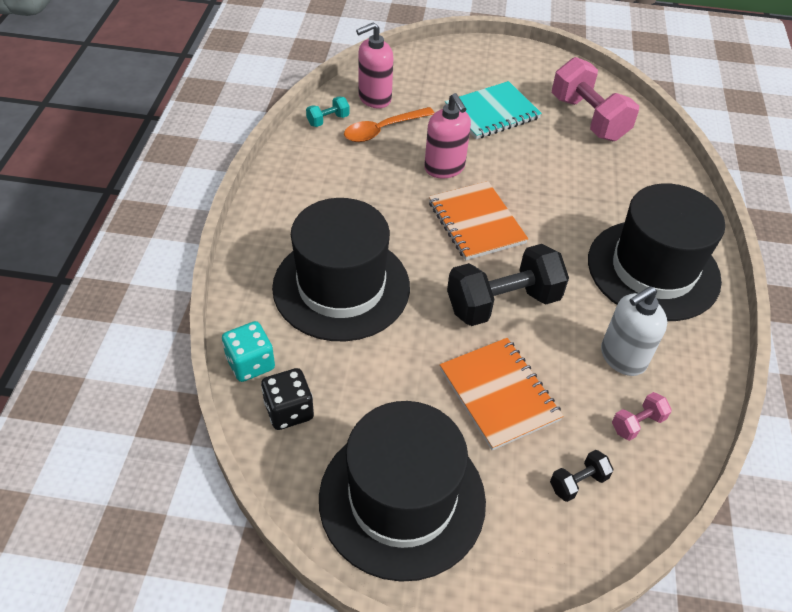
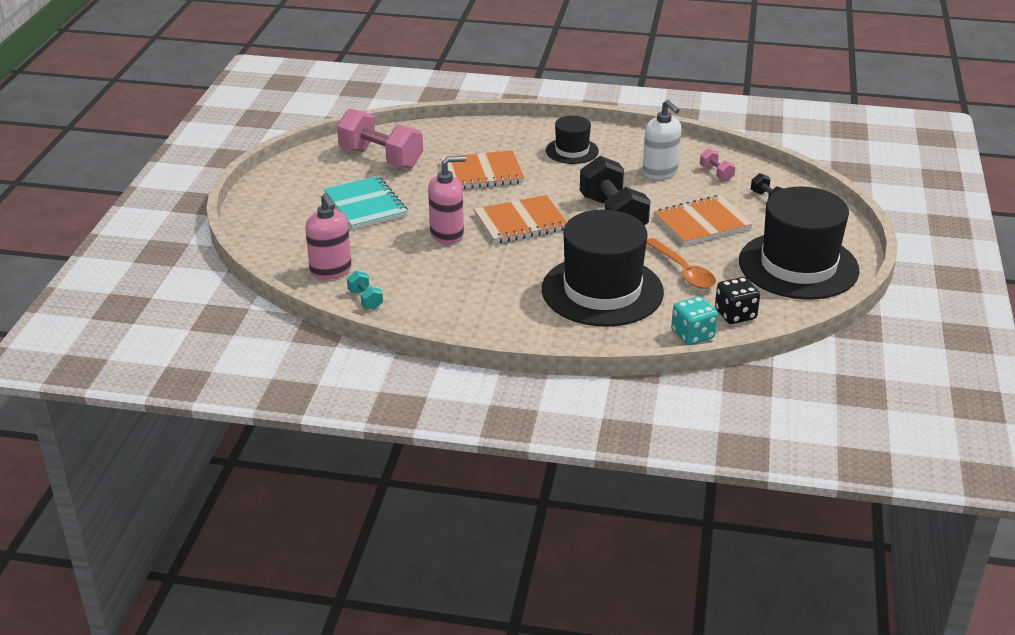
camera: 85 degrees left, 15 degrees down
(383, 130) = (386, 267): orange spoon -> orange spoon (683, 271)
(576, 192) = (482, 173): none -> orange notebook
(588, 118) = (381, 158): pink dumbbell -> pink dumbbell turned 60 degrees clockwise
(653, 270) = (572, 151): black hat -> black hat, size x0.51

